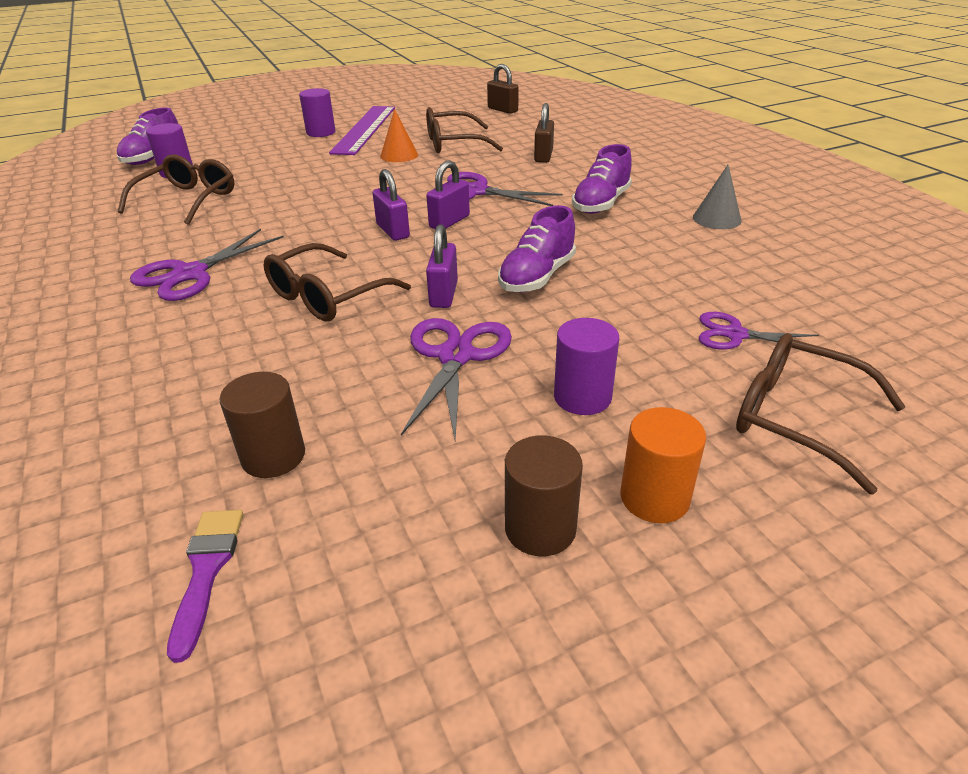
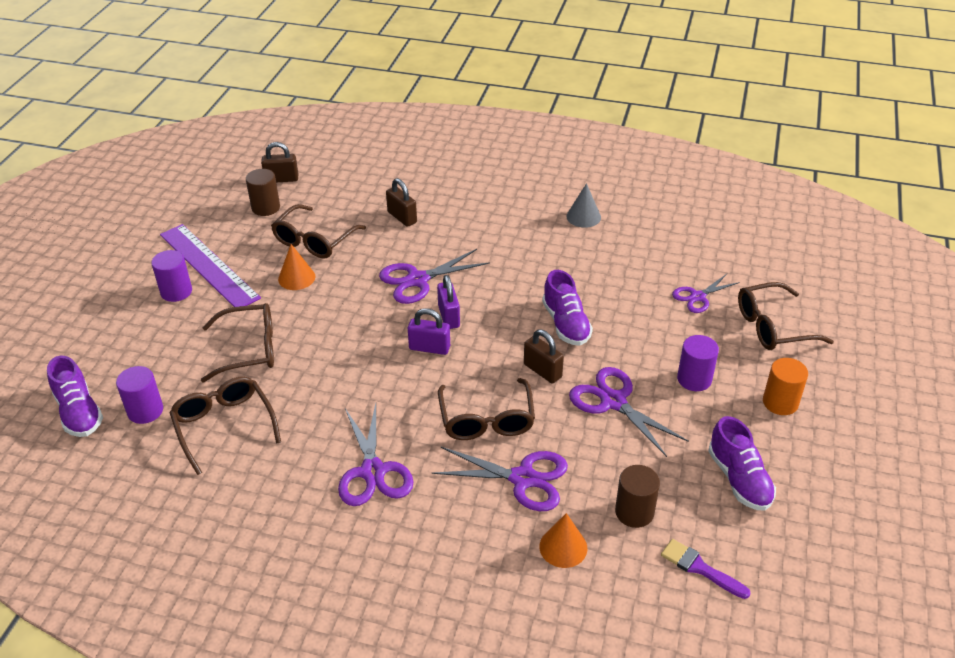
camera: 50 degrees left, 5 degrees up
(163, 427) = (563, 547): none -> orange cone
(257, 353) = (523, 479): none -> purple scissors
(290, 174) = (250, 349): none -> brown glasses
(443, 294) = (542, 371): purple padlock -> brown padlock
(540, 528) = (767, 447): brown cylinder -> brown cylinder (266, 207)
(601, 203) = (507, 242): purple shoe -> purple shoe (739, 479)

